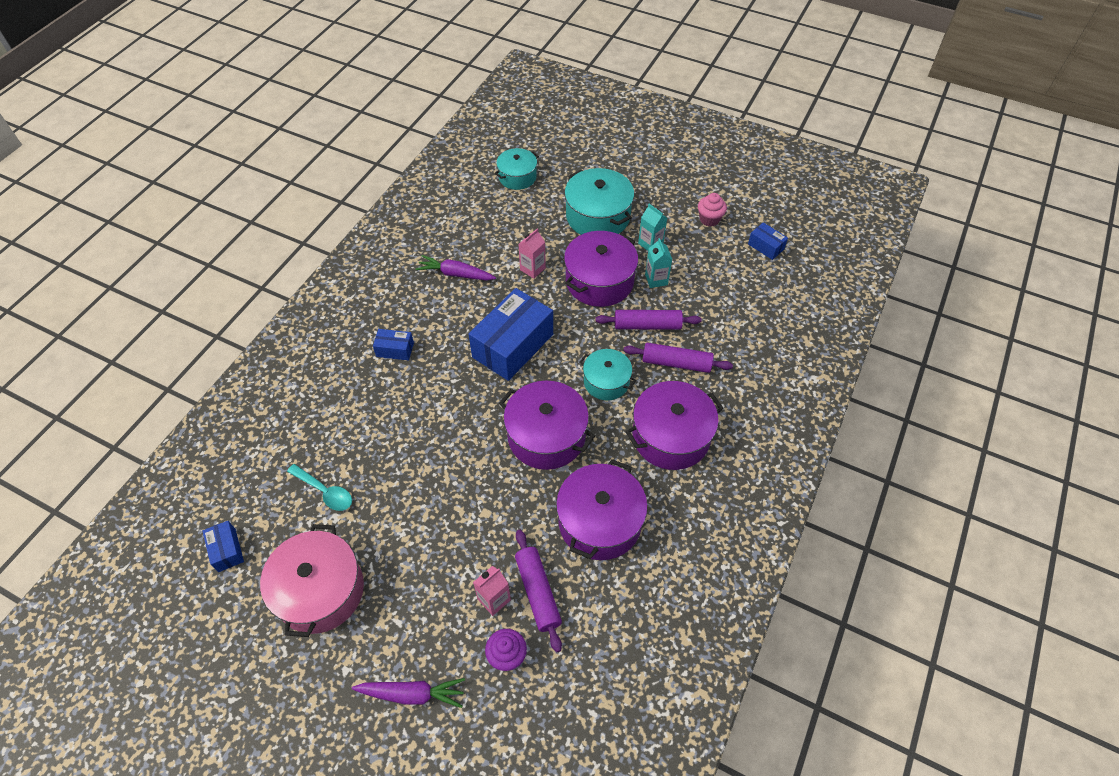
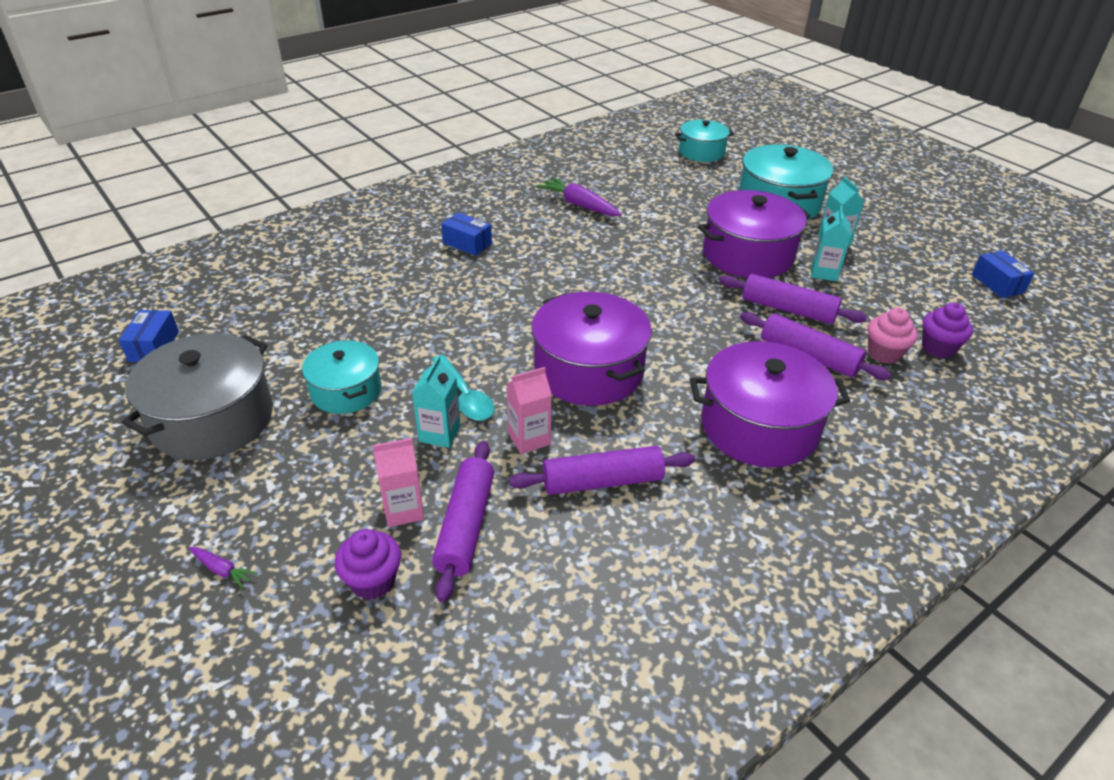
camera: 25 degrees right, 15 degrees down
(320, 591) = (212, 419): pink pot -> grey pot
(325, 491) = (296, 333): turquoise spoon -> turquoise spoon (465, 396)
(412, 694) = (222, 570): purple carrot -> purple carrot, size x0.49
(481, 532) = (439, 433): none -> turquoise carton
(513, 345) = (603, 278): blue box -> none
(532, 269) = (671, 223): pink carton -> pink carton (529, 439)
(600, 522) = (602, 481): purple pot -> purple rolling pin
(606, 382) = (701, 344): turquoise pot -> turquoise pot (346, 391)
(709, 219) = (926, 240): pink cupcake -> pink cupcake (884, 353)
(749, 323) = (938, 348): none -> purple cupcake

